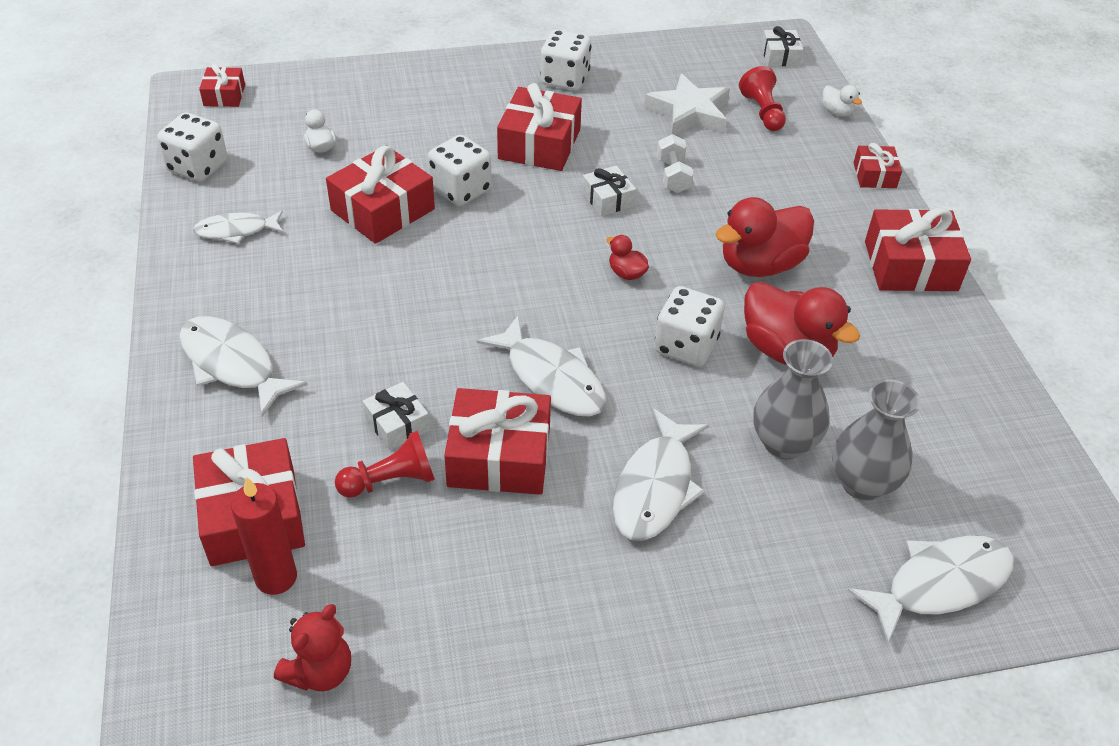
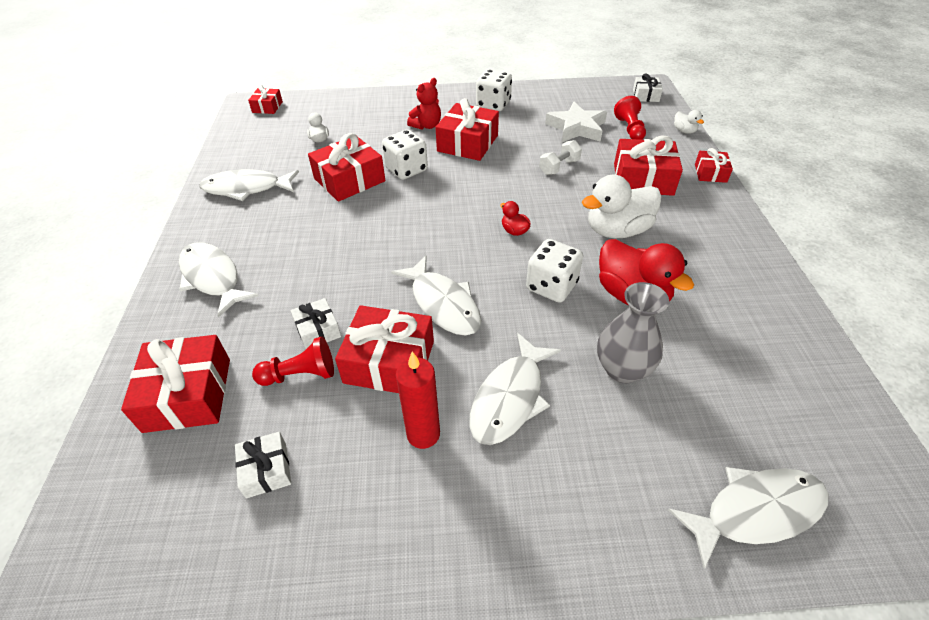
camera: 10 degrees right, 0 degrees up
(198, 167) = (235, 148): white dice -> none
(236, 231) = (246, 188): white fish -> white fish, size x1.56
(276, 577) = (188, 447): red candle -> red candle (423, 434)
(320, 671) = (195, 537): red teddy bear -> red teddy bear (426, 126)
(608, 199) = (509, 180): white gift -> white gift (266, 470)
(673, 176) = (559, 167): white dumbbell -> white dumbbell turned 45 degrees clockwise
(760, 265) = (617, 230): red duck -> white duck
(862, 483) = (687, 409): grey vase -> none
(910, 266) = (736, 237): red gift -> red gift (643, 179)

